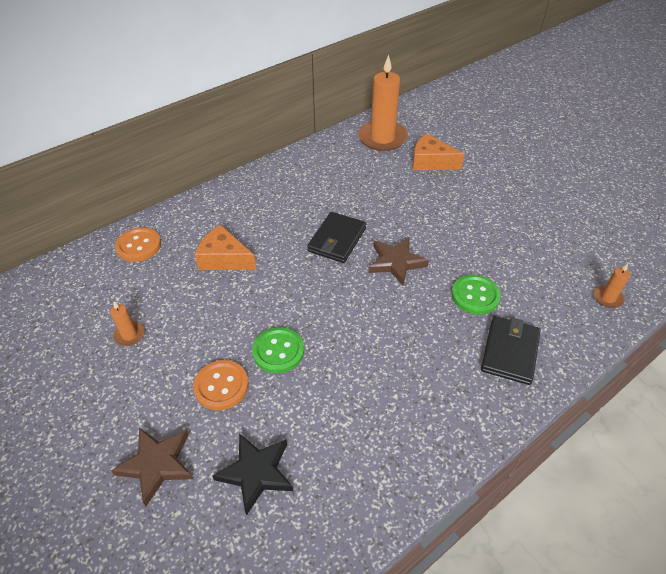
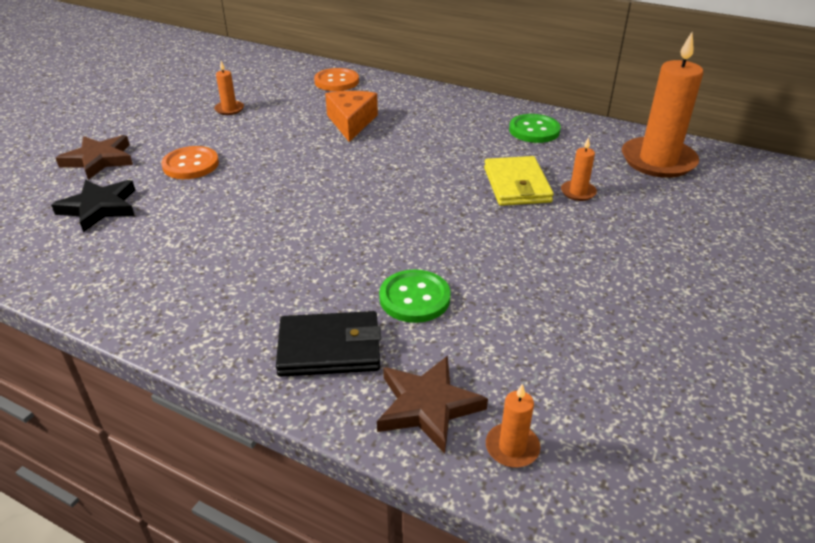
camera: 65 degrees right, 10 degrees down
(278, 351) = (246, 182): green button -> green button (534, 130)
(337, 240) = (432, 175): black wallet -> none
(374, 205) = (517, 185): none -> yellow wallet
(396, 262) = (427, 223): brown star -> brown star (428, 406)
(398, 183) = (578, 192): none -> orange candle
(430, 162) = (655, 207): orange cheese -> none

